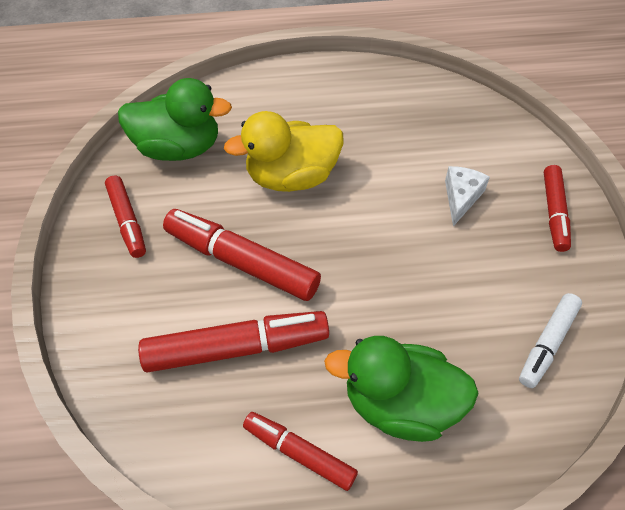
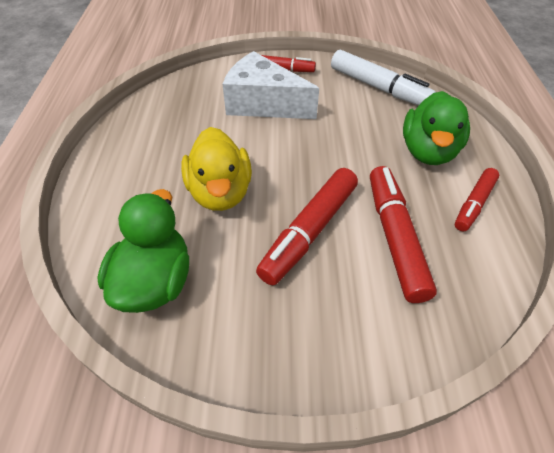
camera: 85 degrees left, 5 degrees down
(127, 221) = (249, 329): red marker -> none
(461, 198) = (263, 104): white cheese -> white cheese, size x2.10
(547, 344) = (378, 88): white marker -> white marker, size x1.64

